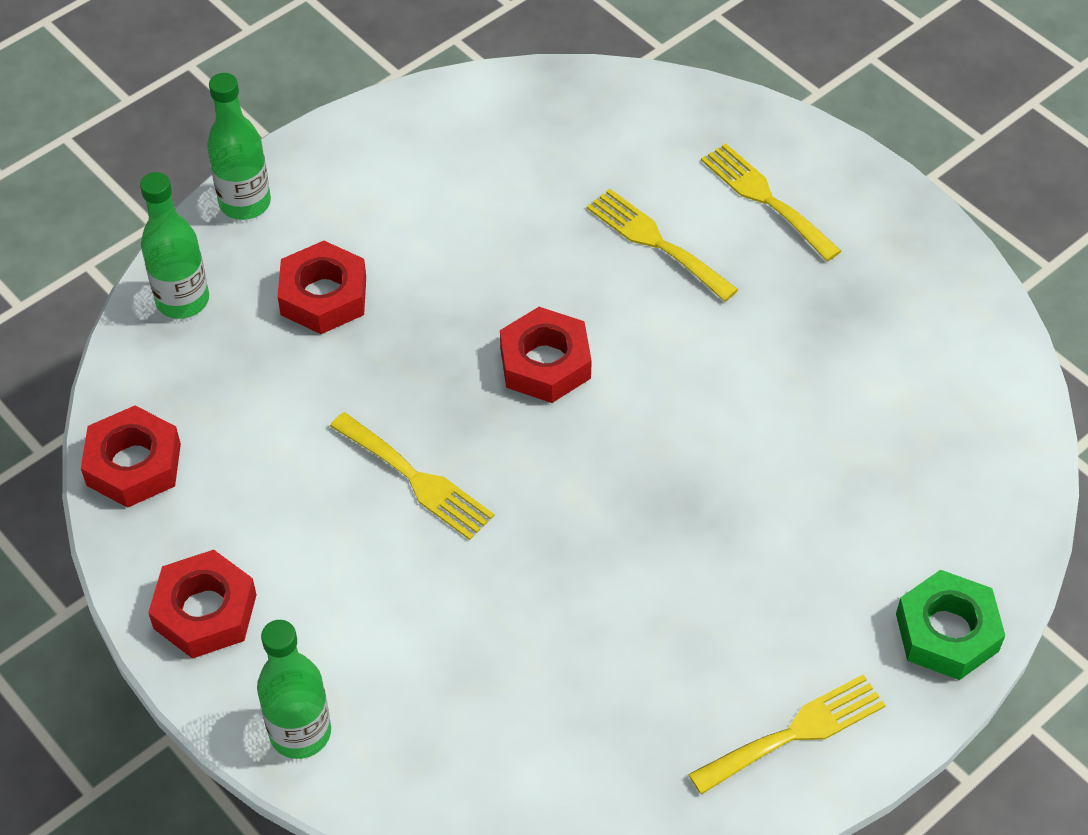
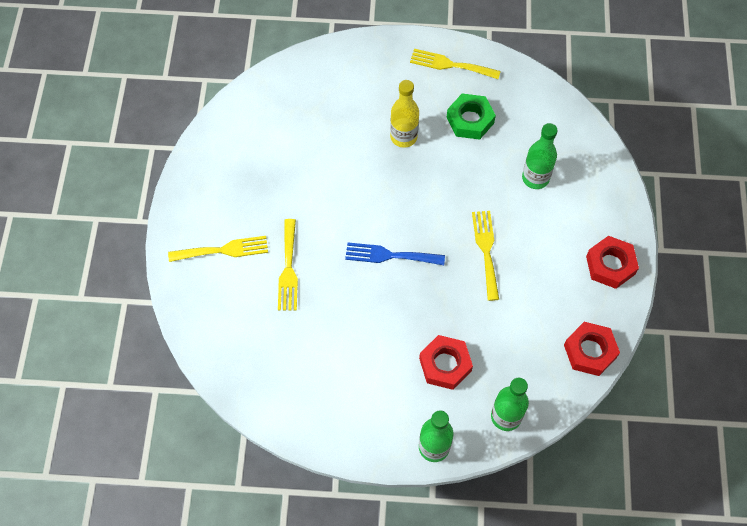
camera: 135 degrees left, 10 degrees up
(300, 732) = (612, 194): green bottle -> green bottle (535, 178)
(545, 363) = (389, 255): red nut -> blue fork
(722, 542) = (403, 137): none -> yellow bottle
(765, 198) = (223, 250): yellow fork -> yellow fork turned 105 degrees counterclockwise
(947, 632) = (367, 52): green nut -> green nut (470, 120)

